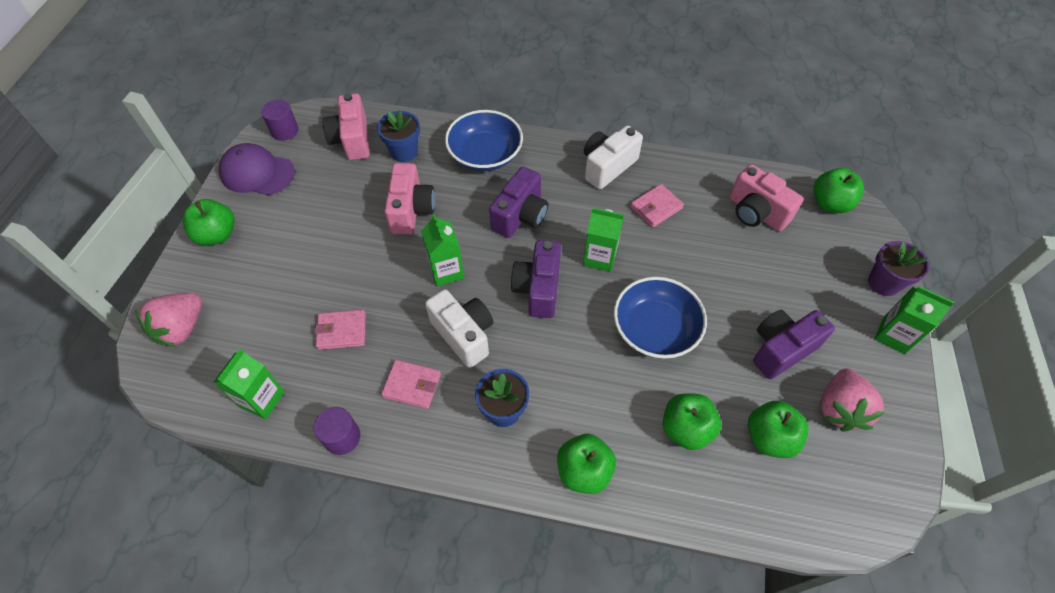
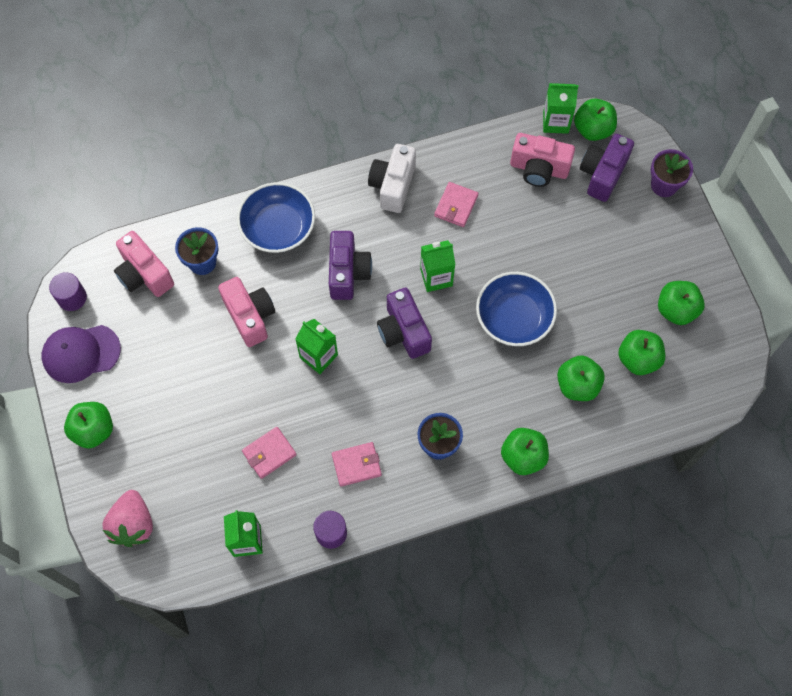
camera: 30 degrees left, 10 degrees up
(464, 334) = (369, 402): white camera -> none
(781, 349) = (614, 284): purple camera -> purple camera (602, 174)
(839, 408) = (676, 310): pink strawberry -> green apple
(893, 335) = (689, 228): green carton -> green carton (555, 122)

